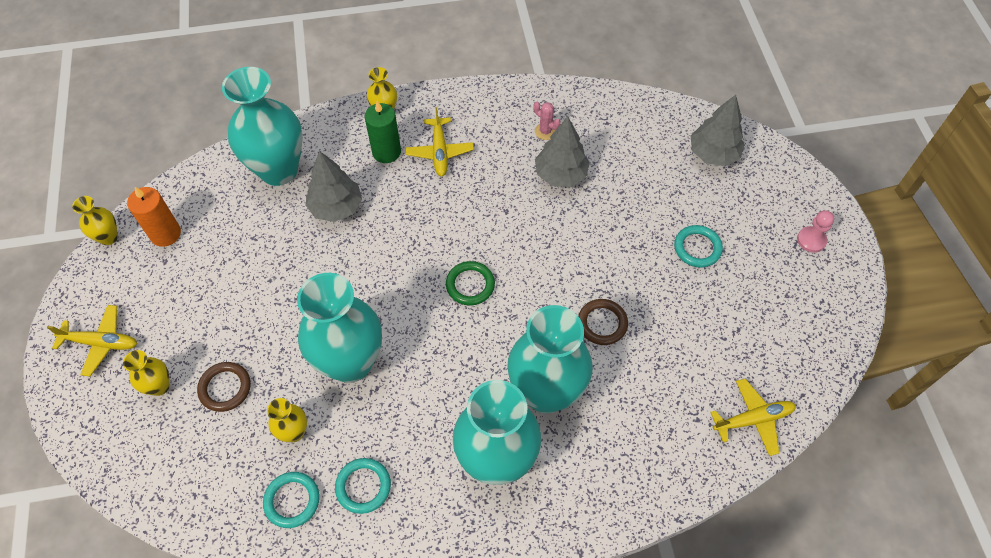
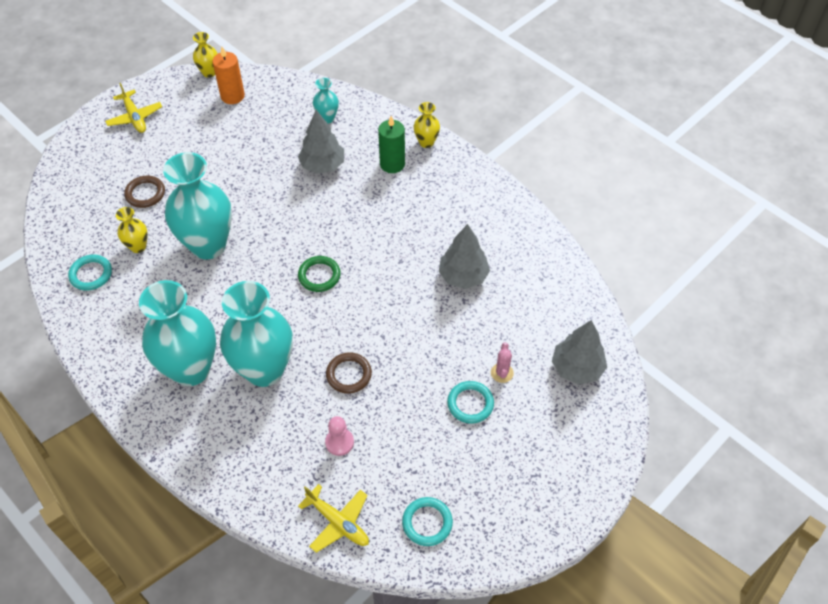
camera: 55 degrees right, 5 degrees down
(159, 386) = (125, 162): yellow vase -> none
(278, 170) = (327, 118): turquoise vase -> turquoise vase, size x0.45
(363, 486) = (123, 305): turquoise ring -> turquoise ring (427, 523)
(440, 152) = (419, 193): yellow plane -> none
(545, 131) = (495, 244): pink cactus -> pink cactus (502, 373)
(811, 240) = (549, 485): pink pawn -> pink pawn (339, 442)

